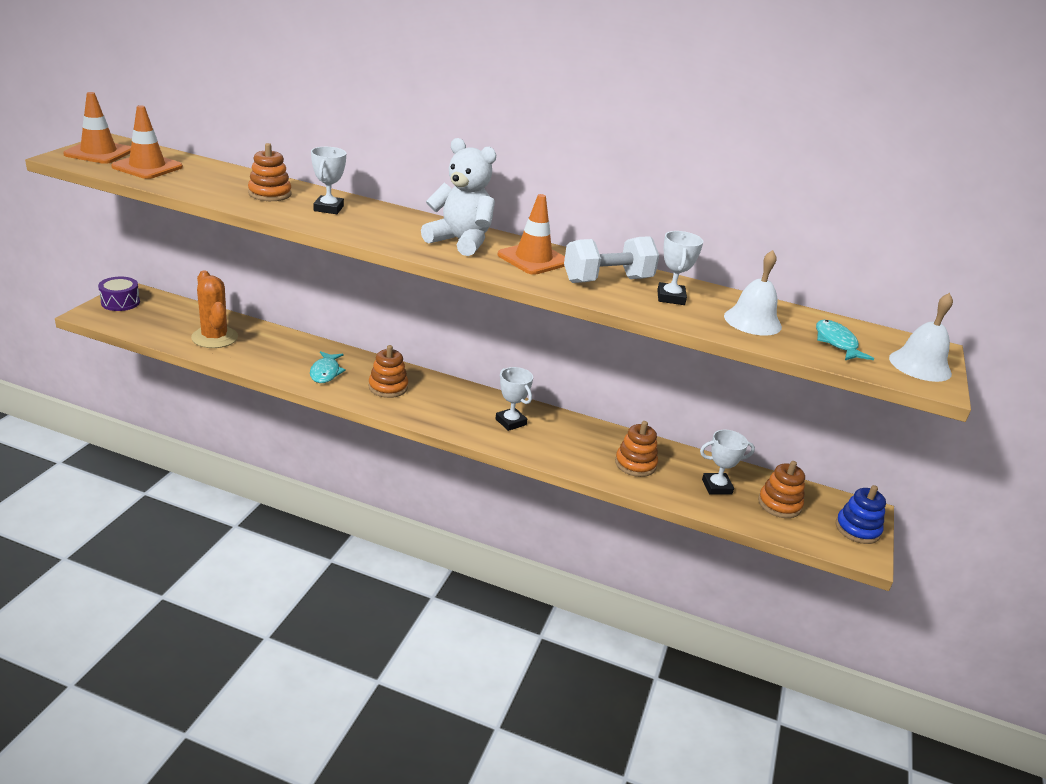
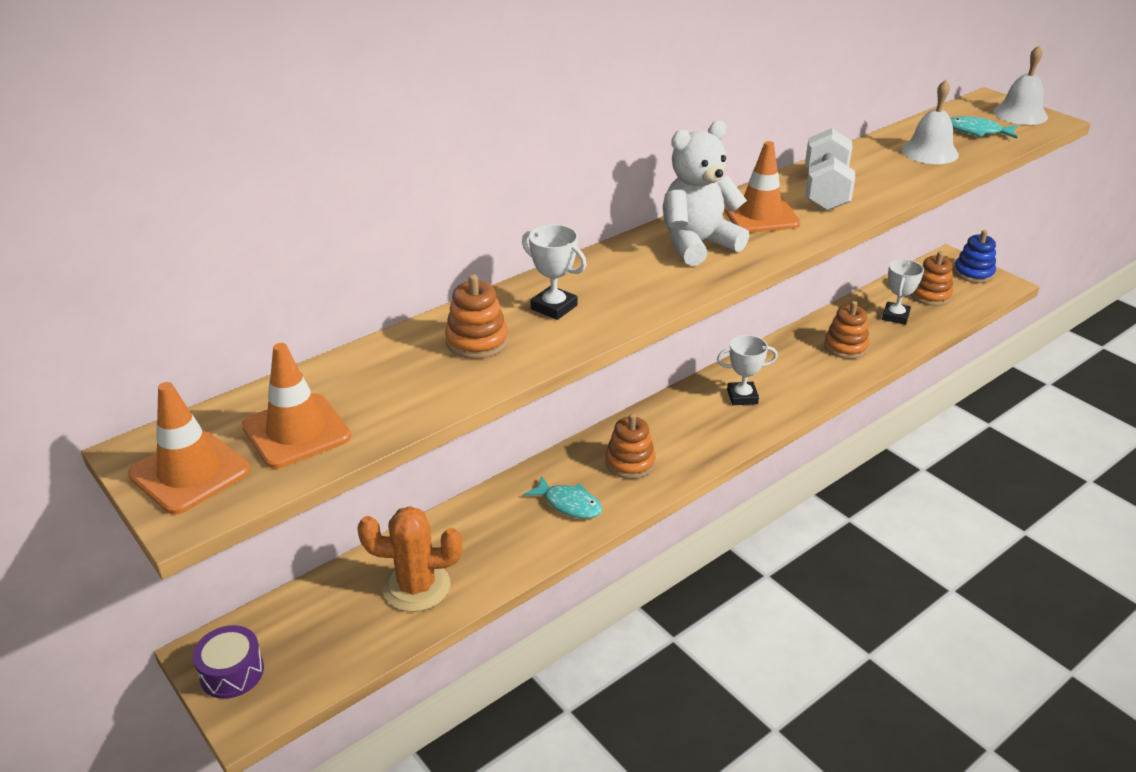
camera: 55 degrees left, 5 degrees up
(671, 297) = (872, 172): white trophy -> none

